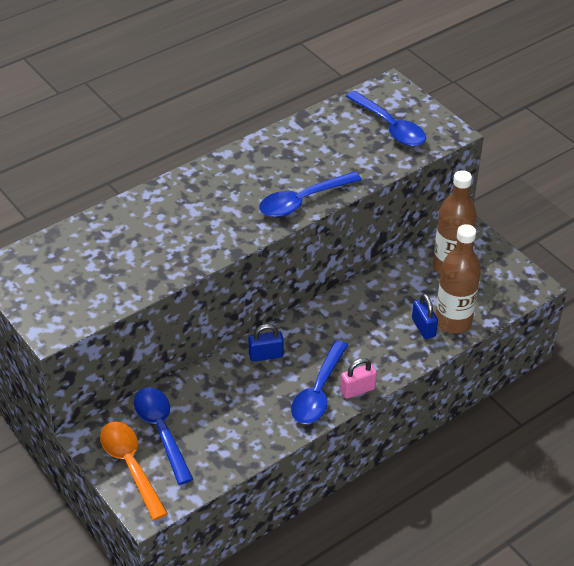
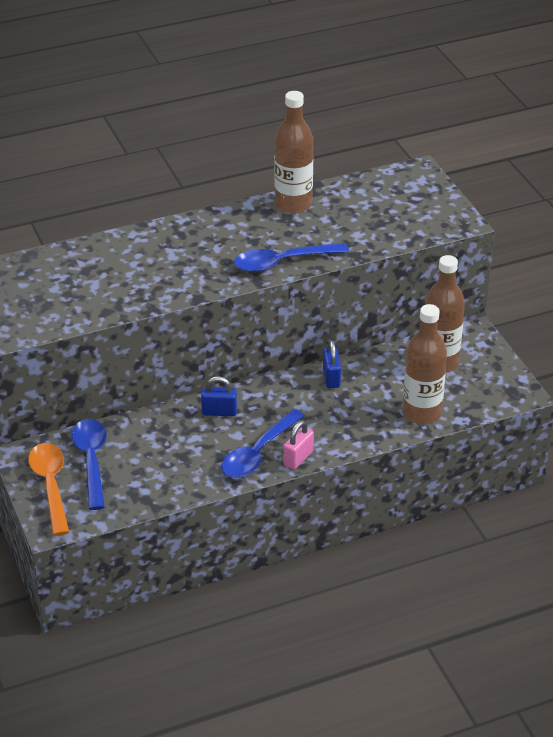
camera: 15 degrees right, 5 degrees down
(289, 138) = (293, 204): none -> brown bottle
(357, 390) = (298, 458): pink padlock -> pink padlock turned 45 degrees counterclockwise
(390, 127) = (401, 208): blue spoon -> none
(423, 327) = (389, 413): blue padlock -> blue padlock (331, 378)

